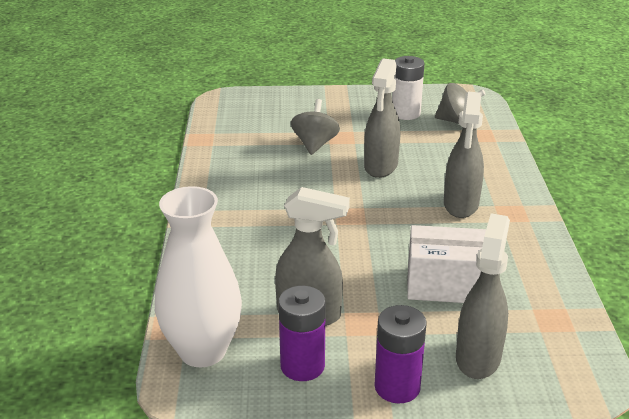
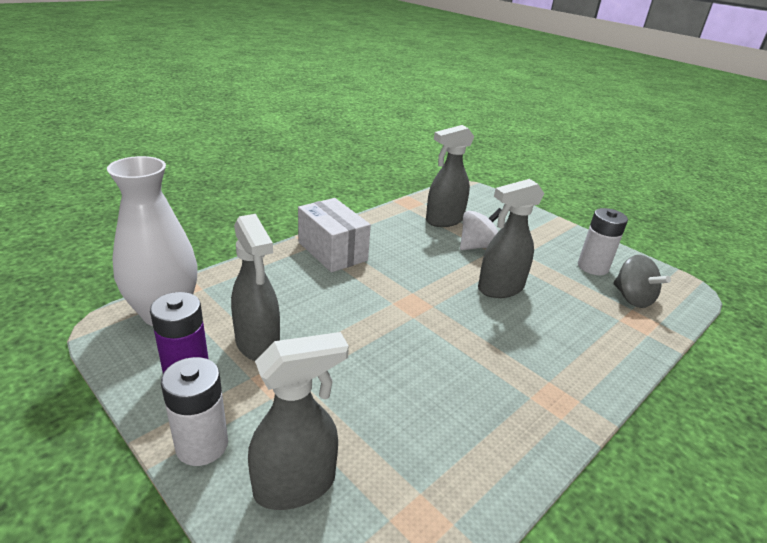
camera: 45 degrees right, 0 degrees up
(315, 144) = (477, 246): grey spinning top -> white spinning top
(397, 387) = (202, 445): purple battery -> white battery
(448, 285) = (386, 407): white box -> white box (332, 251)
(460, 205) = (516, 359): grey spray bottle -> grey spray bottle (444, 220)

